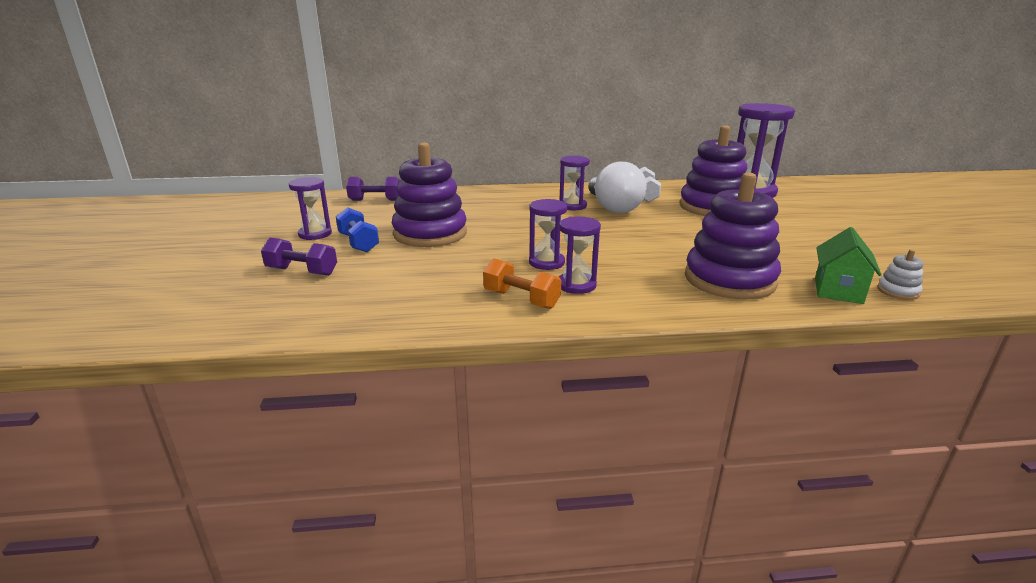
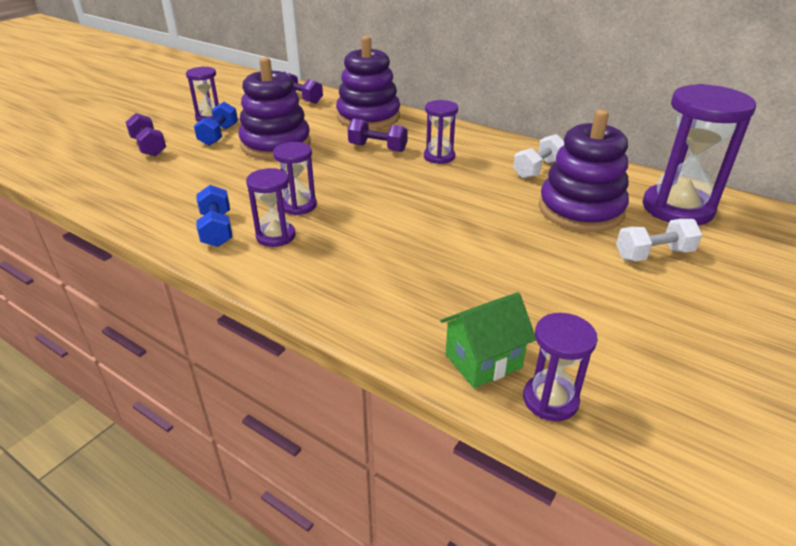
camera: 40 degrees right, 10 degrees up
(518, 213) = (378, 148): none -> purple dumbbell
(521, 299) = (217, 229): orange dumbbell -> blue dumbbell
(613, 207) = (472, 172): white light bulb -> none
(729, 280) = (404, 294): purple stacking toy -> purple stacking toy (368, 117)
(787, 215) = (653, 254): none -> white dumbbell
(898, 291) = (550, 400): white stacking toy -> purple hourglass

